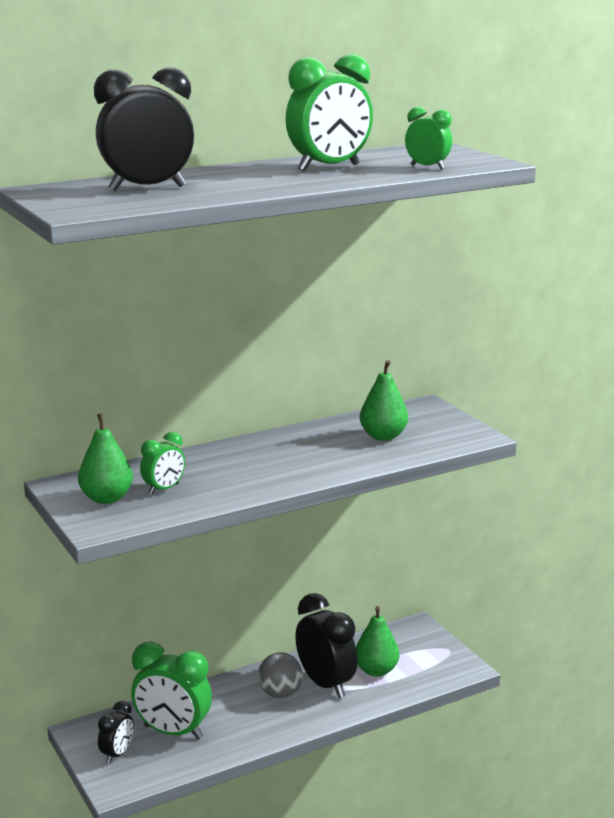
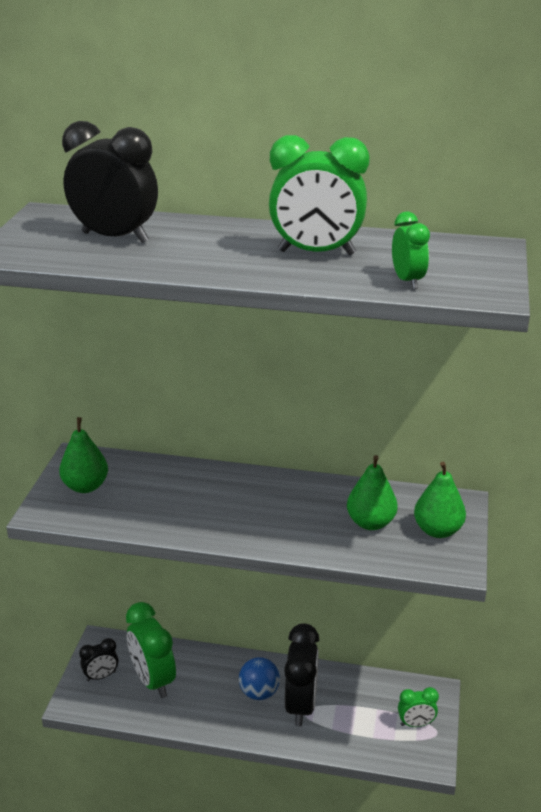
camera: 40 degrees right, 10 degrees up
(164, 489) = (132, 497): green clock -> green clock (416, 724)
(280, 693) = (259, 692): grey ball -> blue ball
(376, 670) = (354, 716): green pear -> green pear (437, 530)

